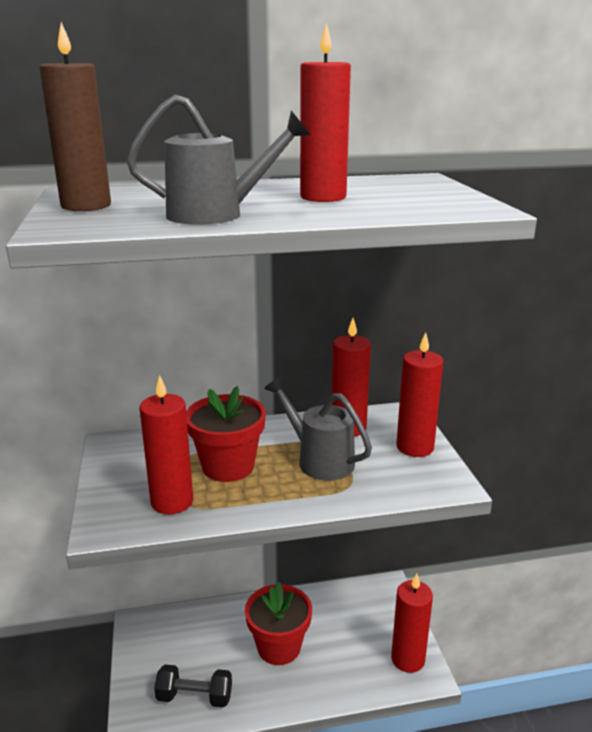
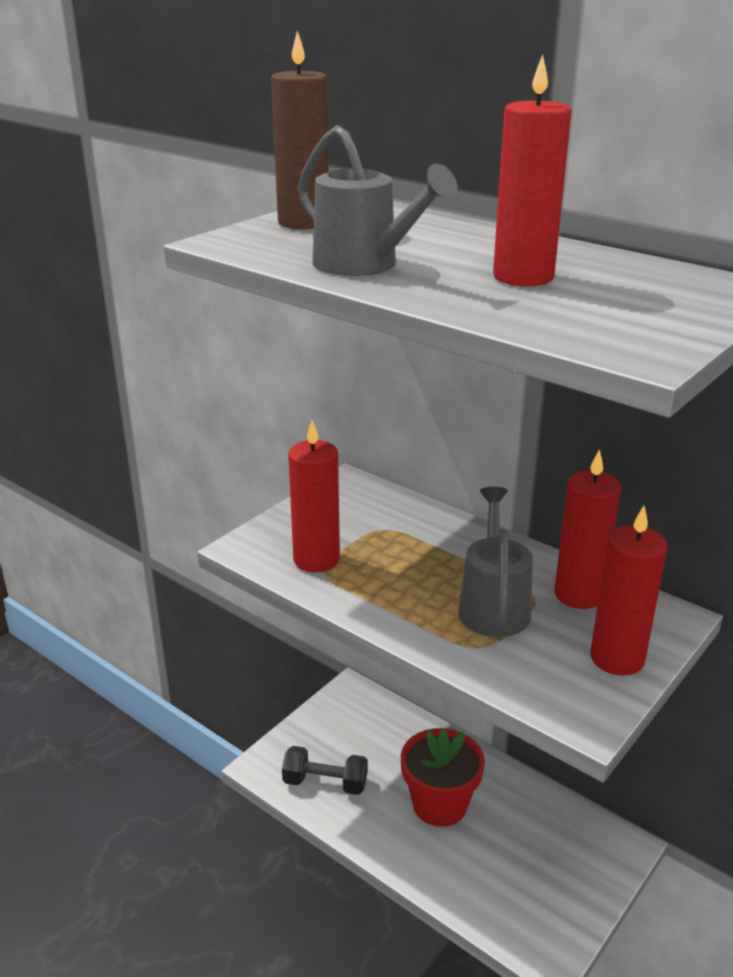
camera: 50 degrees right, 5 degrees up
(194, 697) = (325, 783): black dumbbell -> black dumbbell turned 45 degrees counterclockwise
(228, 466) = (404, 559): red flower pot -> none
(408, 659) = (548, 924): red candle -> none

